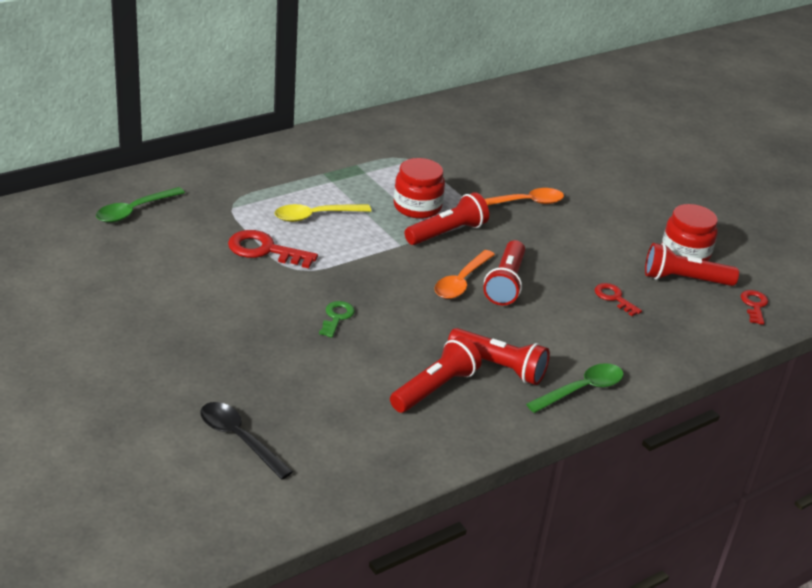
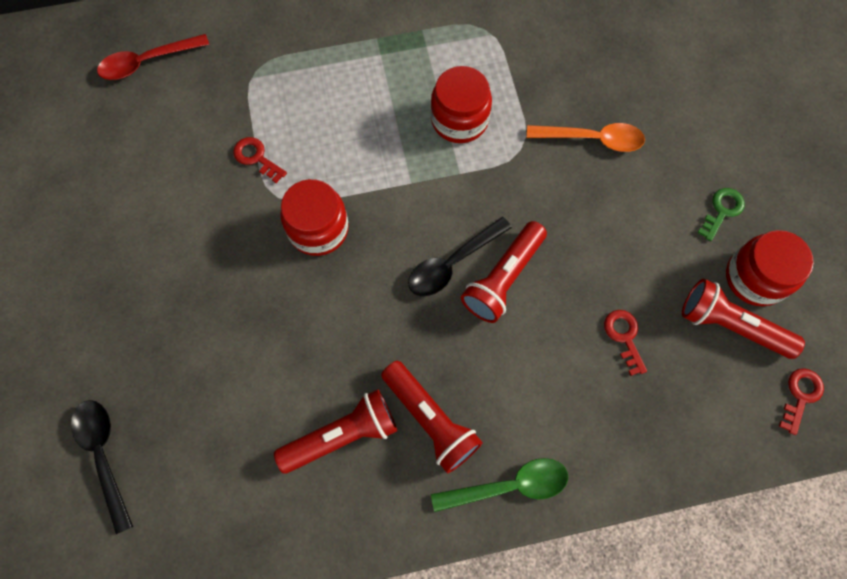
camera: 25 degrees right, 35 degrees up
(135, 211) = (148, 62): green spoon -> red spoon
(265, 250) = (256, 158): red key -> red key, size x0.60
(315, 216) = (336, 112): yellow spoon -> none
(336, 317) = (286, 289): green key -> green key (722, 211)
(342, 281) = (318, 229): none -> red jar
(447, 233) = (474, 173): red flashlight -> none
(461, 282) = (453, 263): orange spoon -> black spoon

